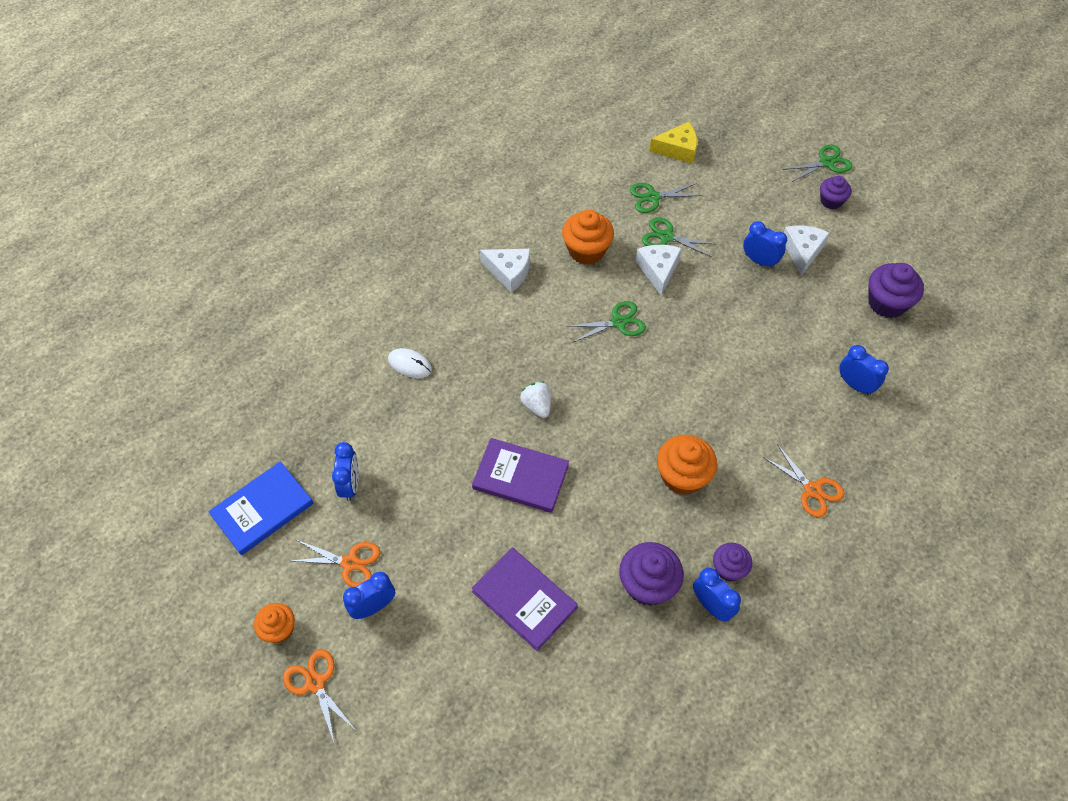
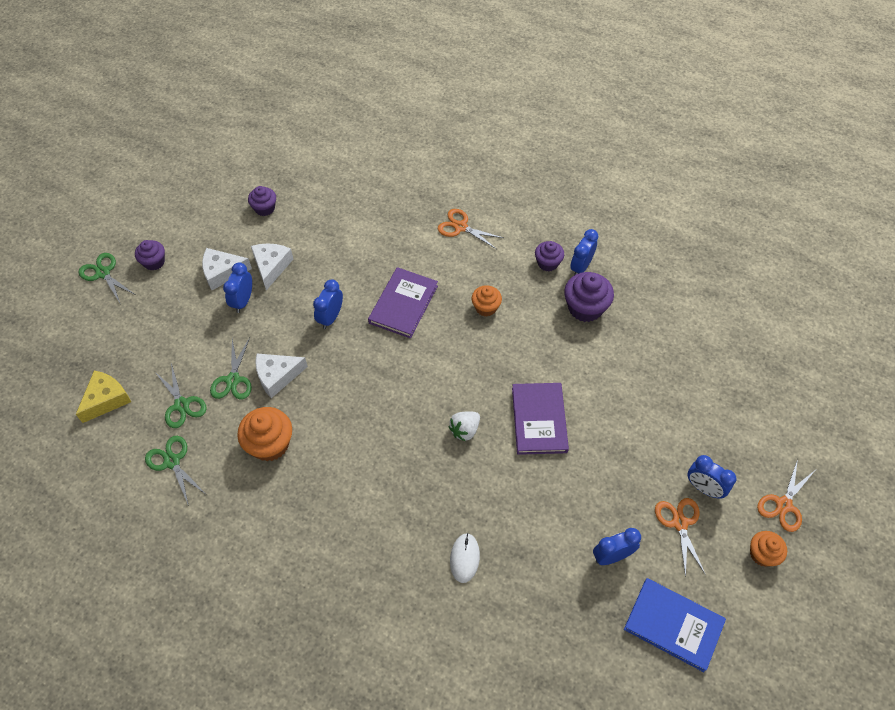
camera: 110 degrees left, 0 degrees up
(509, 272) = (319, 507): white cheese -> white cheese (271, 267)
(524, 599) = (639, 383): purple book -> purple book (403, 304)
(618, 322) = (349, 392): green scissors -> green scissors (172, 461)
(678, 149) = (106, 399): yellow cheese -> yellow cheese turned 60 degrees clockwise
(682, 476) = (486, 307): orange cupcake -> orange cupcake, size x0.62
(812, 490) = (460, 227): orange scissors -> orange scissors turned 90 degrees counterclockwise
(855, 385) = (355, 216): blue clock -> blue clock (331, 317)
(887, 303) = (264, 208): purple cupcake -> purple cupcake, size x0.62

